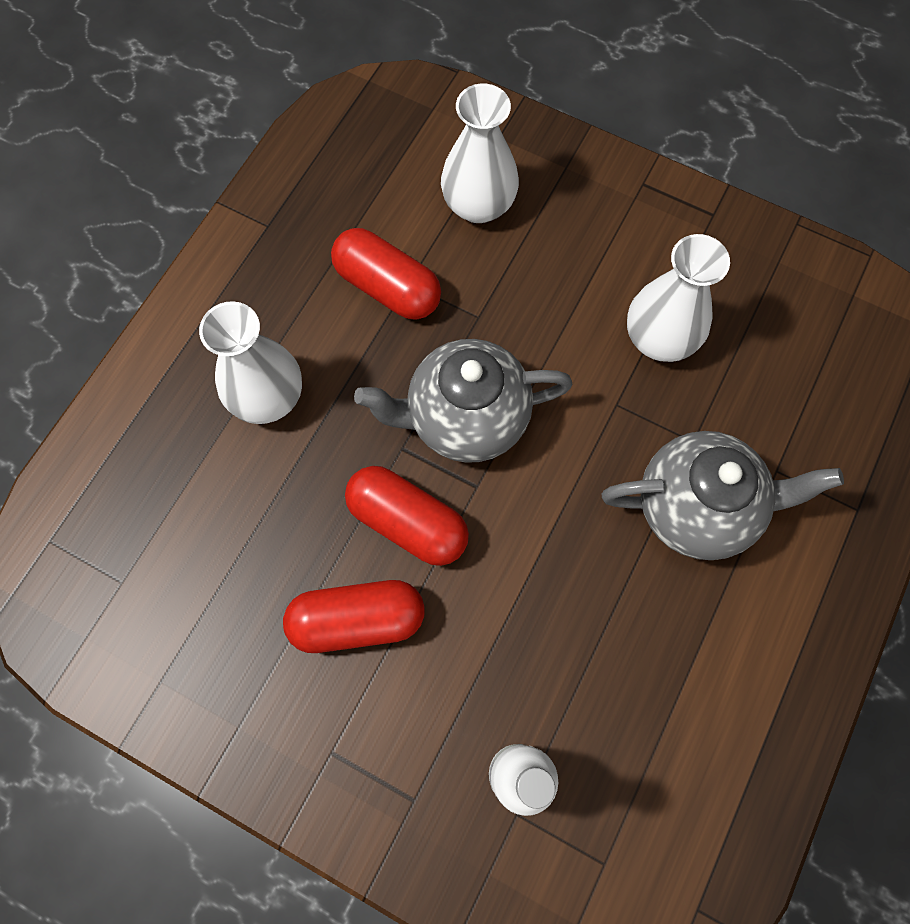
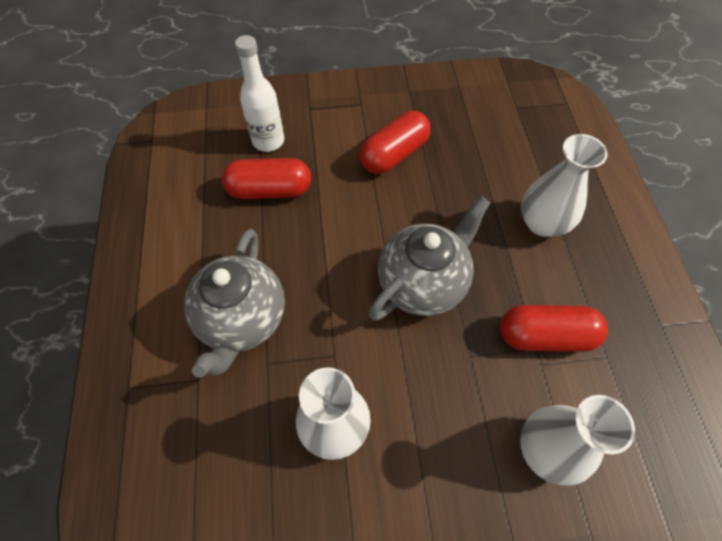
camera: 145 degrees right, 10 degrees down
(408, 522) = (407, 209): red capsule -> red capsule (269, 190)
(697, 507) = (242, 320): grey teapot -> grey teapot turned 45 degrees counterclockwise

